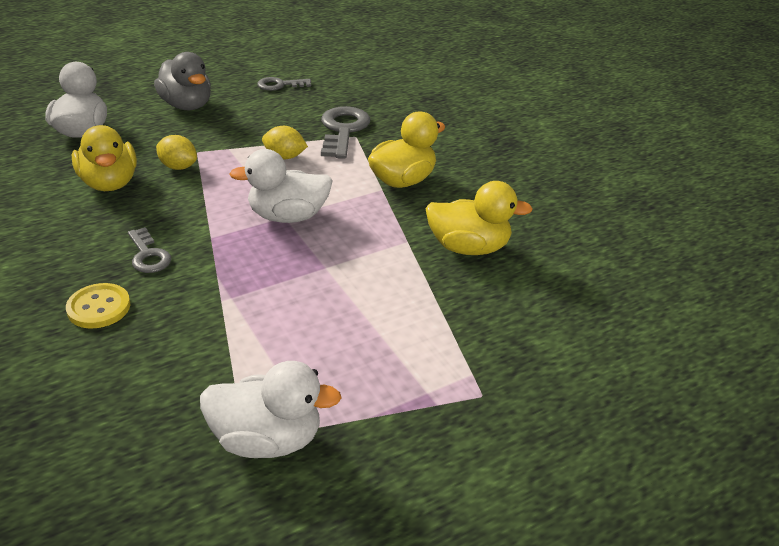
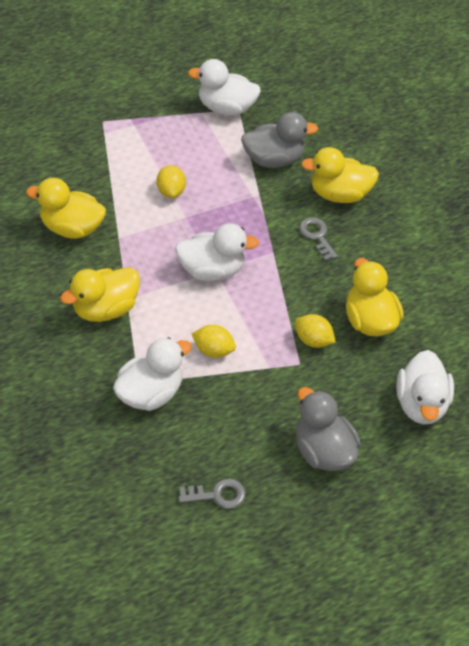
camera: 175 degrees left, 15 degrees up
(99, 307) = (339, 194): yellow button -> yellow duck
(191, 351) = (274, 159): none -> grey duck
(343, 130) = (150, 393): grey key -> white duck
(349, 296) = (171, 191): none -> yellow lemon

